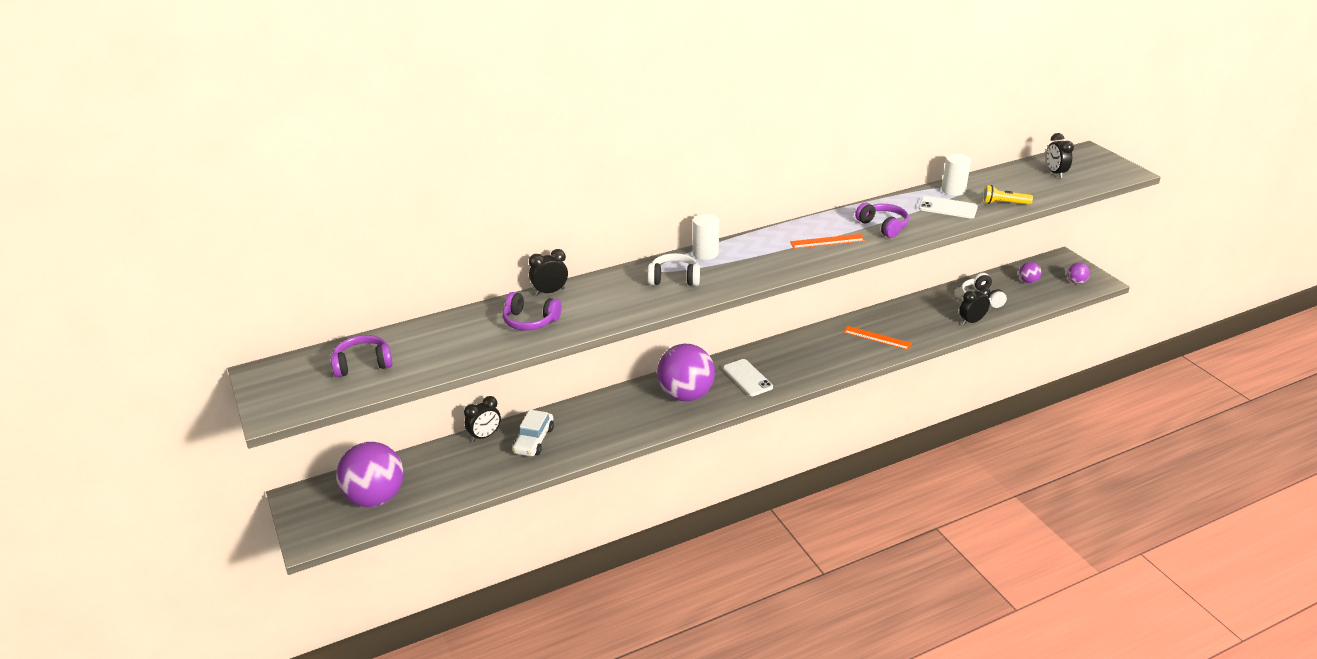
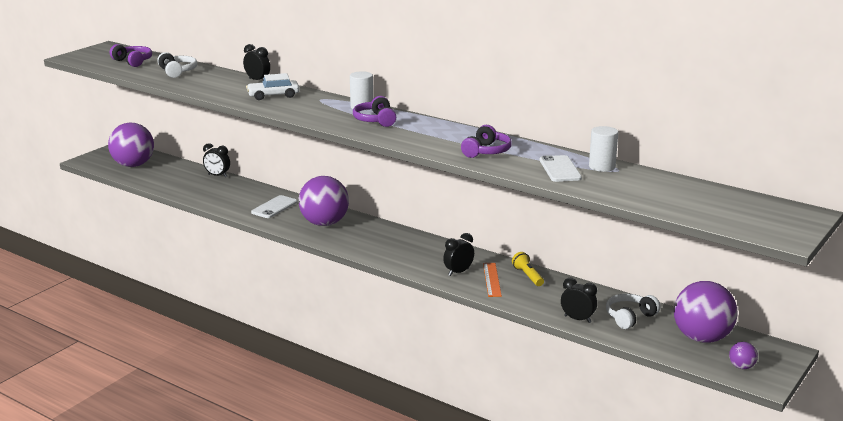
camera: 60 degrees right, 10 degrees down
(530, 321) = (216, 83): purple headphones -> purple headphones (375, 120)
(534, 440) = (225, 190): white car -> white car (273, 95)
(674, 278) = (313, 105): white headphones -> white headphones (177, 72)
(747, 378) = (370, 240): white phone -> white phone (274, 207)
(827, 241) = (431, 138): orange ruler -> none
(1004, 203) = (606, 189): yellow flashlight -> yellow flashlight (528, 276)
(1028, 281) = (702, 338): purple ball -> purple ball, size x2.34
(1055, 173) = (718, 204): black clock -> black clock (458, 272)

